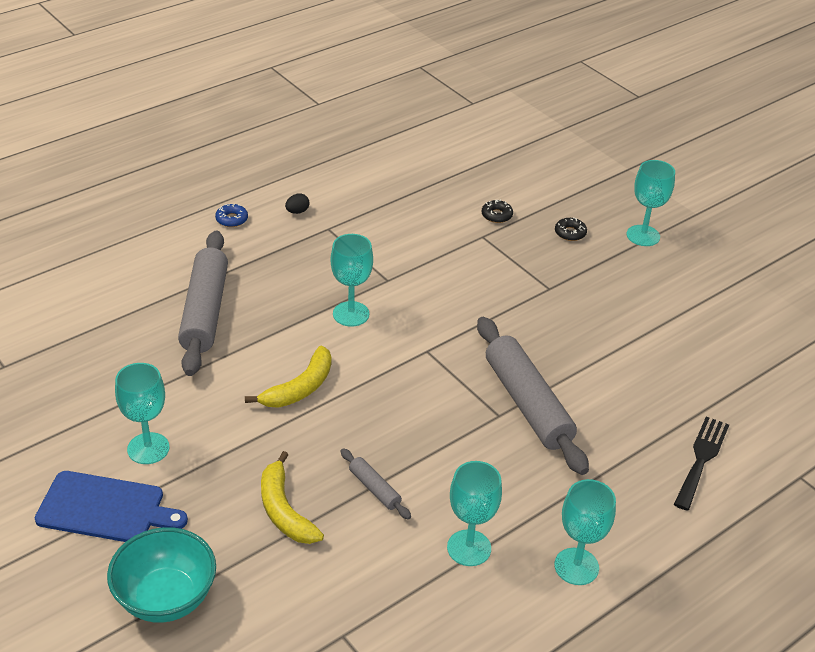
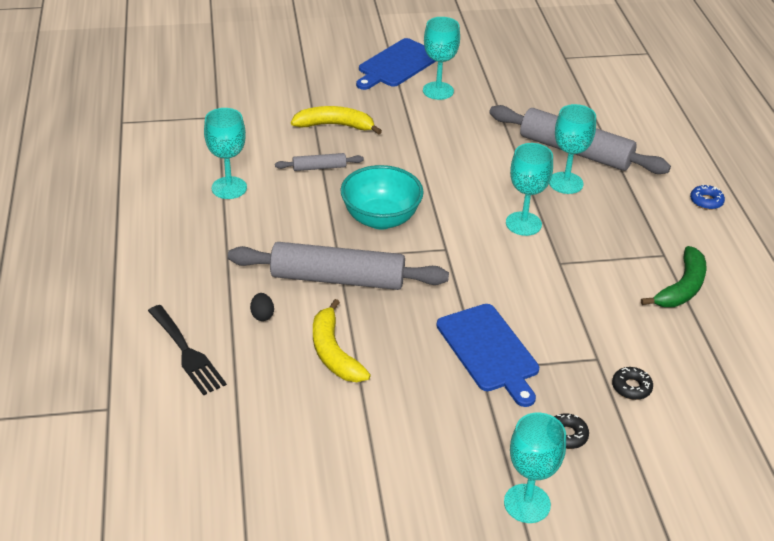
camera: 120 degrees right, 0 degrees up
(166, 598) = (307, 67): turquoise bowl -> turquoise bowl (381, 219)
(297, 211) = (702, 244): black egg -> black egg (262, 315)
(300, 388) = (449, 168): yellow banana -> yellow banana (333, 352)
(364, 212) = (681, 288): none -> green banana
(526, 289) = (489, 351): none -> blue cutting board
(576, 566) = (164, 229): turquoise goblet -> turquoise goblet (566, 183)

